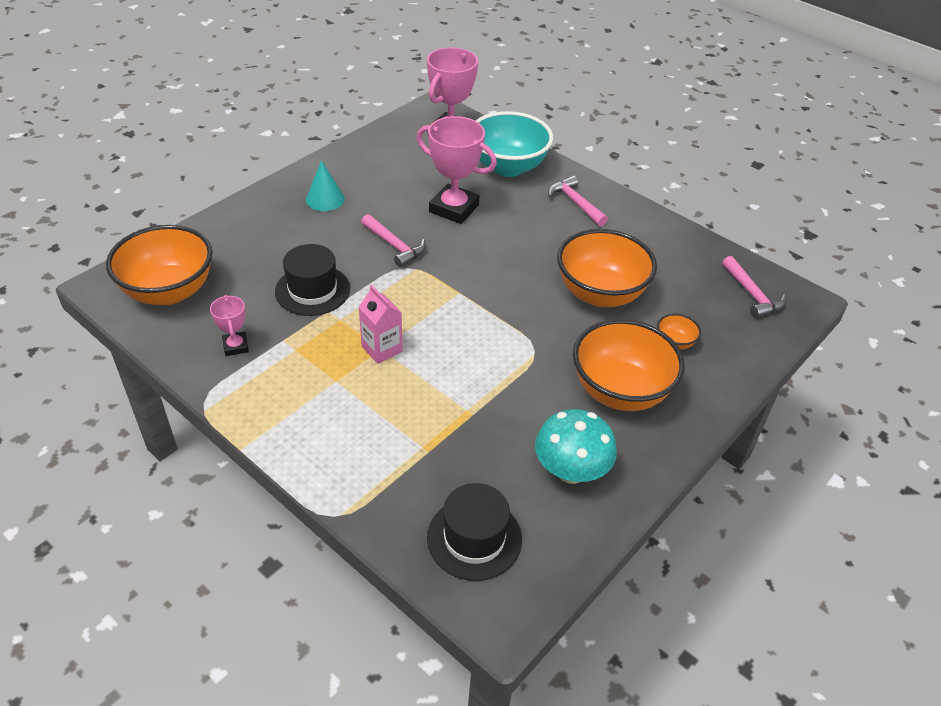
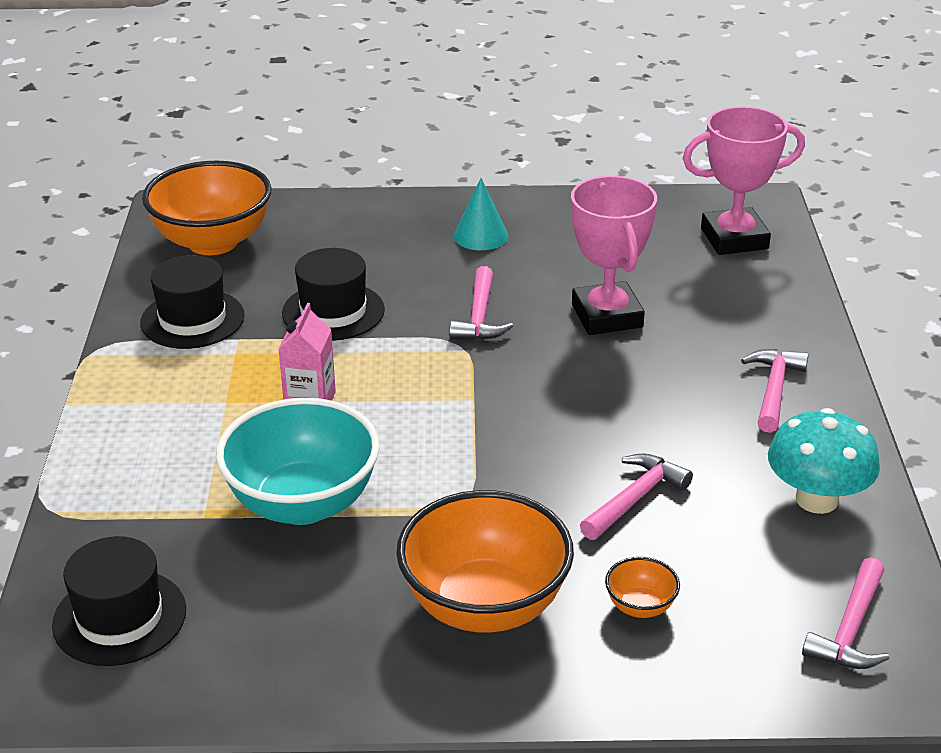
camera: 50 degrees right, 10 degrees down
(235, 346) = (192, 319): pink trophy -> black hat
(508, 167) = (749, 307): turquoise bowl -> turquoise bowl (303, 503)
(571, 471) = (302, 635): turquoise mushroom -> turquoise mushroom (816, 499)
(600, 294) = (635, 499): orange bowl -> pink hammer

